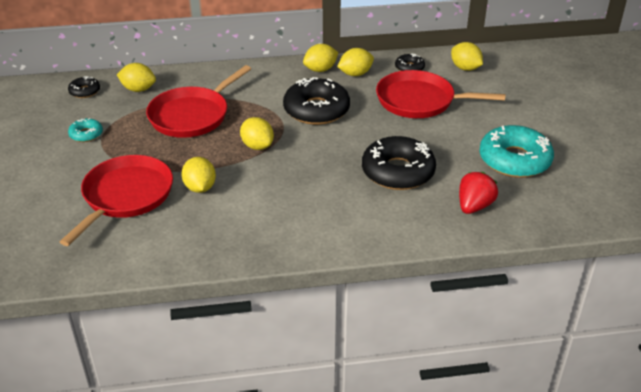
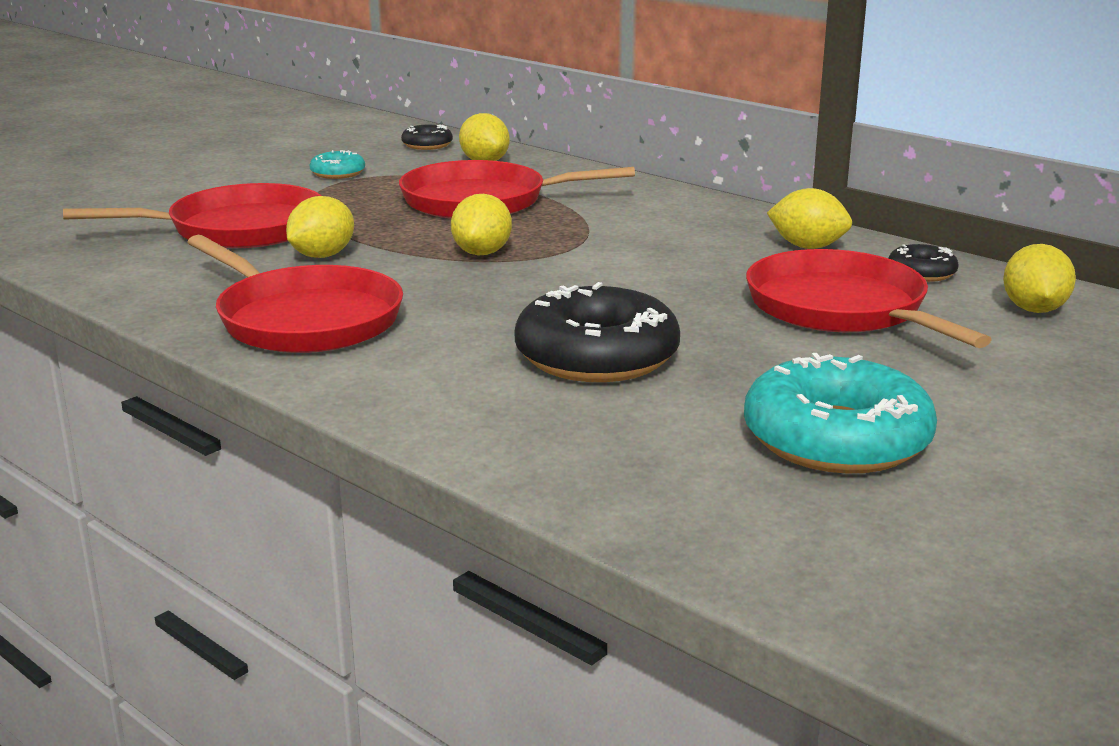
camera: 50 degrees right, 15 degrees down
(272, 224) = (305, 319): none -> red pan
(316, 110) = (650, 255): black donut -> none
(320, 69) = (763, 225): yellow lemon -> none
(474, 206) = (611, 447): red strawberry -> none

